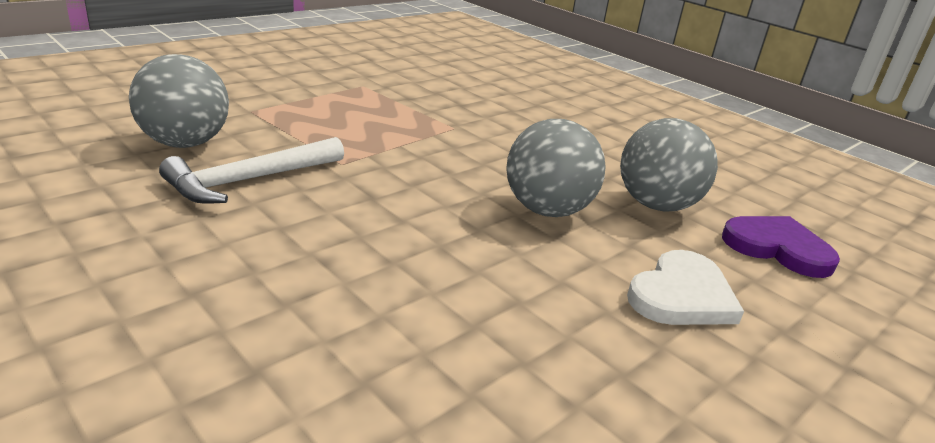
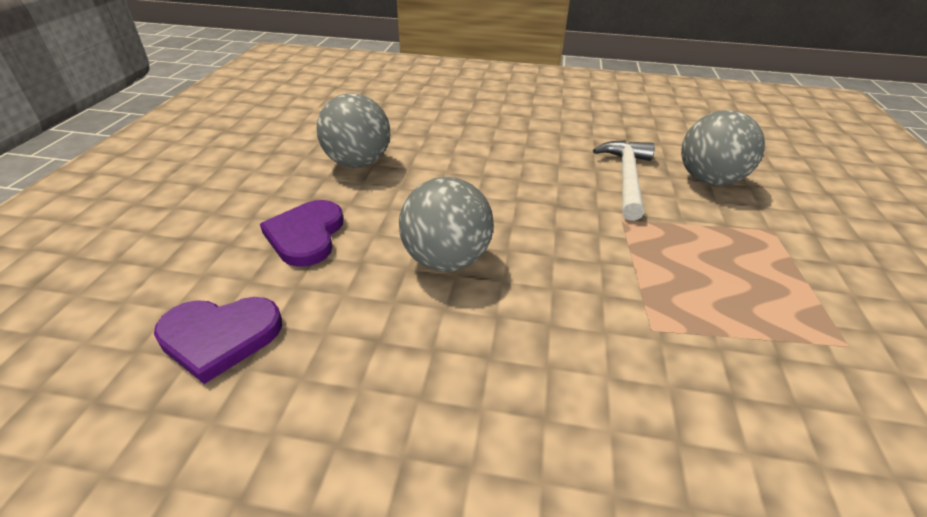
camera: 145 degrees right, 10 degrees up
(656, 205) = (361, 329): grey ball -> grey ball (358, 163)
(682, 295) = (306, 235): white heart -> purple heart

